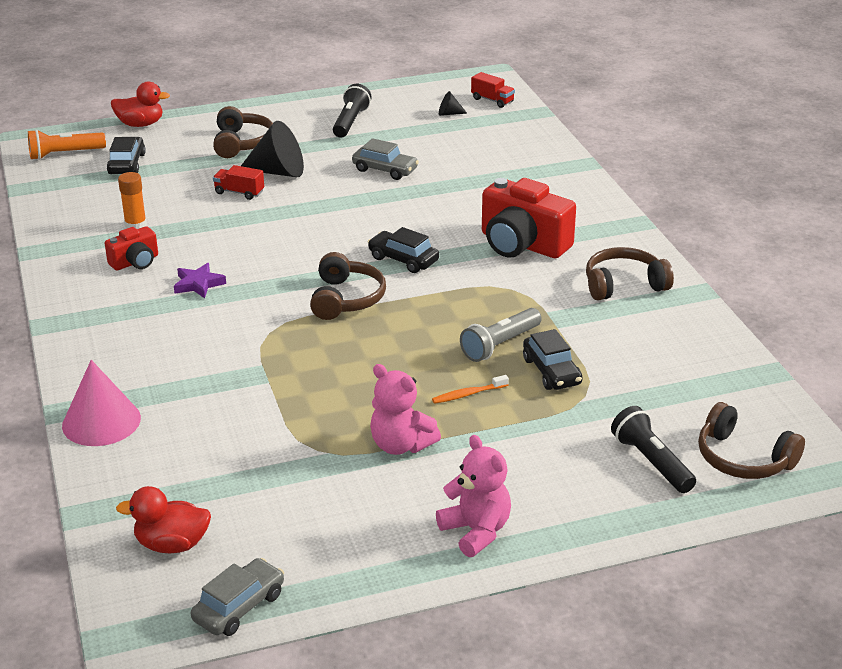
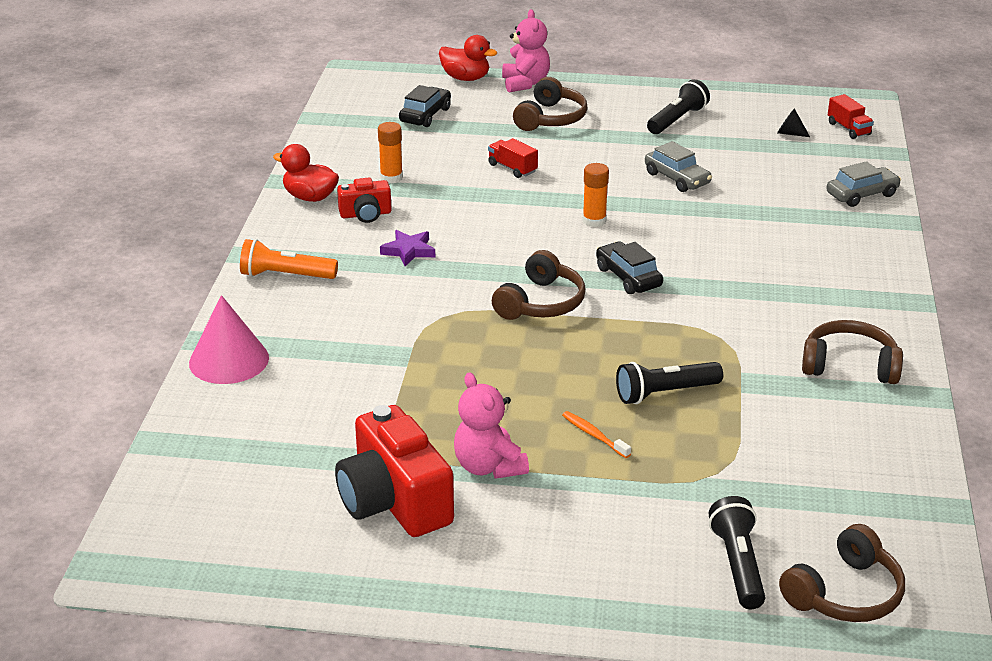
camera: 25 degrees right, 0 degrees up
(64, 154) = (374, 93): orange flashlight -> orange flashlight (285, 275)
(172, 544) = (209, 496): red duck -> red duck (310, 197)
(239, 607) = (226, 575): grey car -> grey car (862, 195)
(278, 172) = (566, 156): black cone -> none
(341, 220) = (594, 221): none -> orange glue stick
(468, 394) = (594, 435): orange toothbrush -> orange toothbrush turned 45 degrees clockwise
(476, 531) = (500, 577): pink teddy bear -> pink teddy bear (525, 83)
(500, 345) = (665, 393): grey flashlight -> black flashlight
(522, 244) = (767, 293): red camera -> red camera (394, 501)
(551, 371) = (700, 436): black car -> none
(743, 459) = (845, 594): brown headphones -> brown headphones turned 105 degrees counterclockwise

